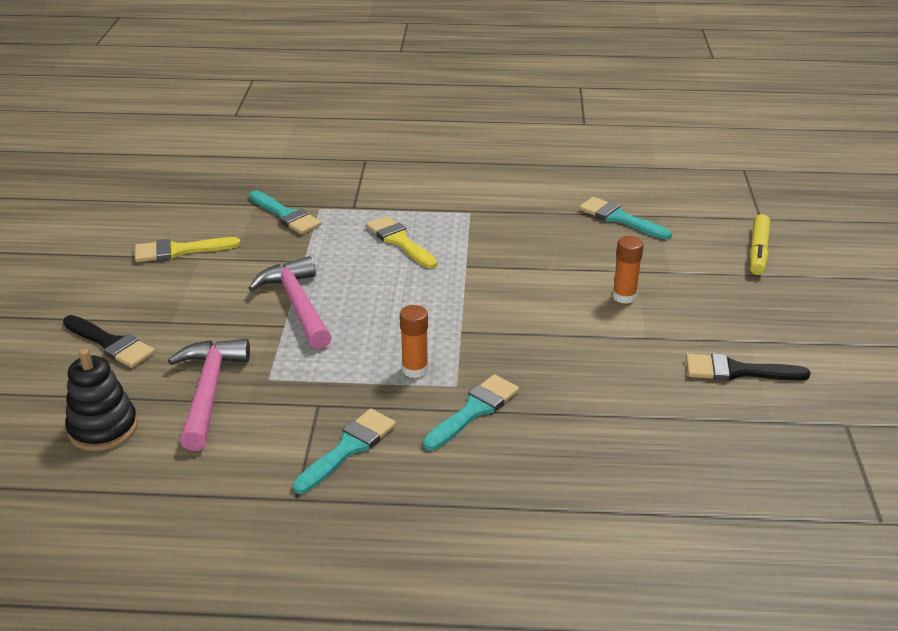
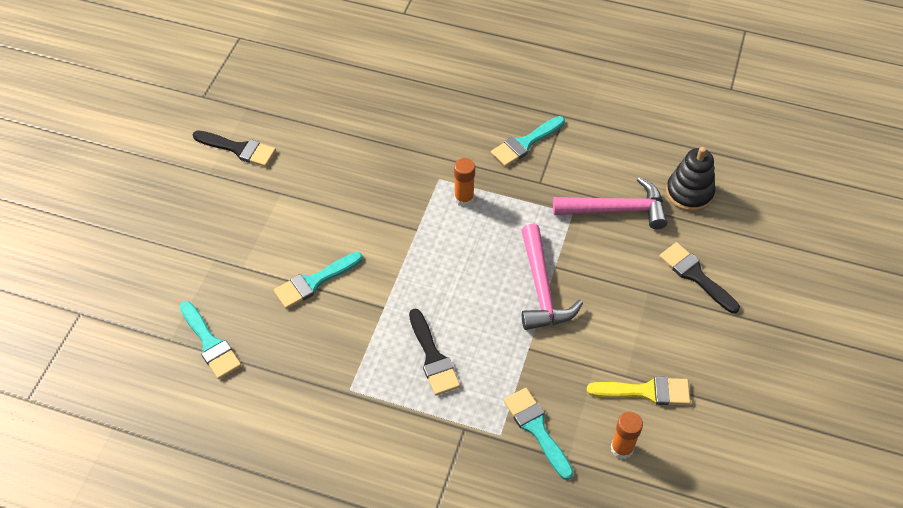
camera: 165 degrees left, 20 degrees up
(209, 391) = (616, 210): pink hammer -> pink hammer turned 105 degrees counterclockwise
(399, 241) = (433, 357): yellow brush -> black brush
(474, 410) = (434, 155): turquoise brush -> turquoise brush (314, 282)
(624, 296) = (271, 238): orange glue stick -> orange glue stick (622, 448)
(758, 251) = (122, 267): yellow marker -> none

